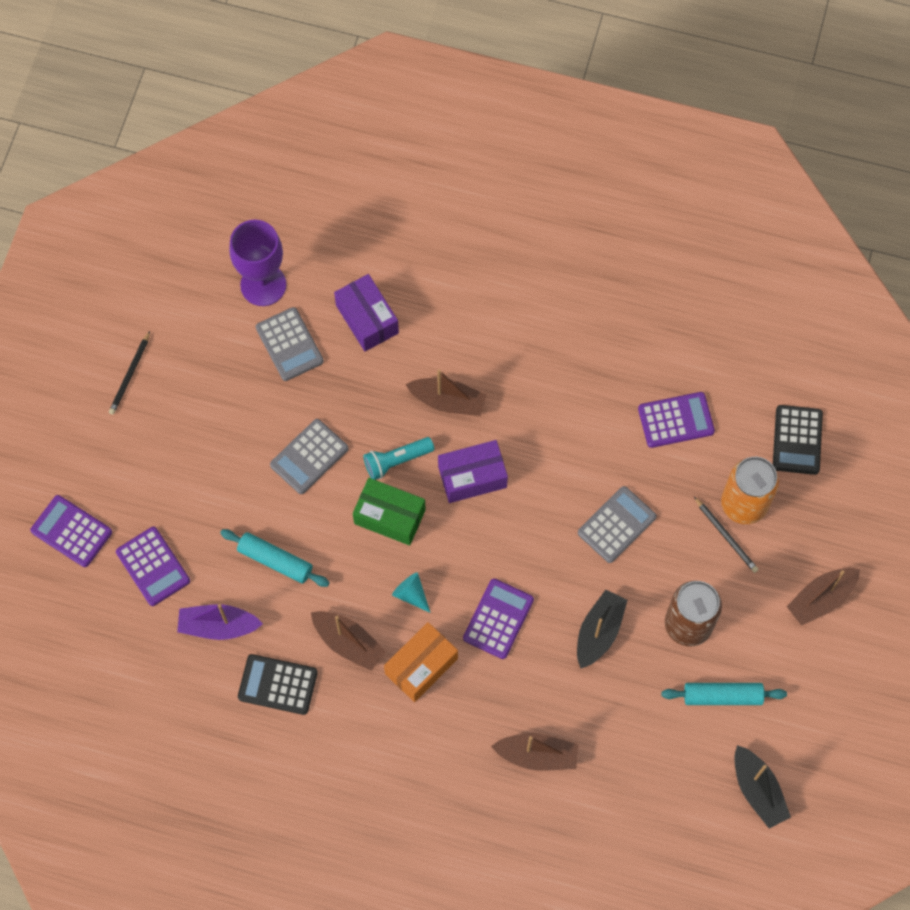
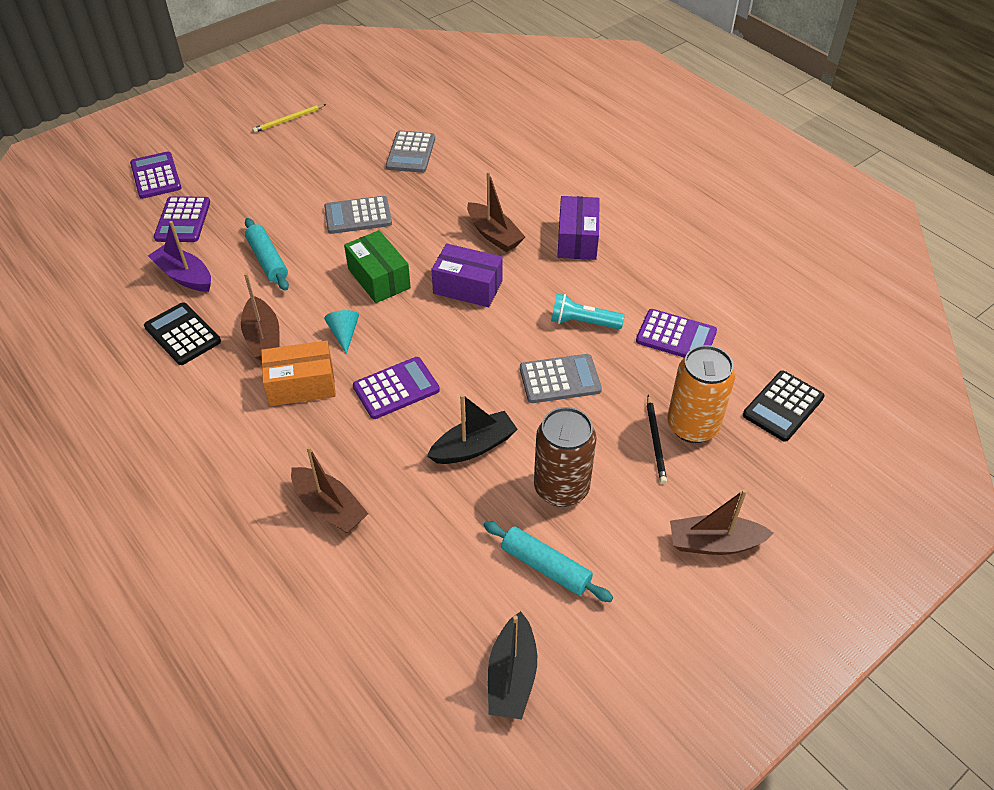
camera: 35 degrees right, 20 degrees down
(130, 375) = (288, 120): black pencil -> yellow pencil
(263, 285) = (426, 117): purple goblet -> none
(367, 319) = (480, 164): purple box -> purple box (577, 239)
(396, 461) = (419, 249): turquoise flashlight -> turquoise flashlight (583, 322)

